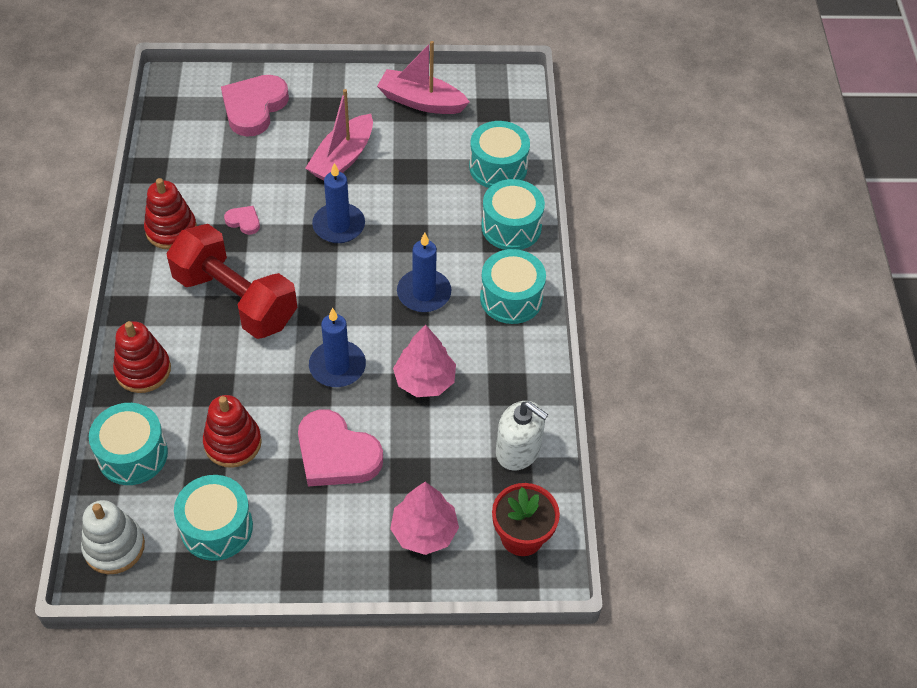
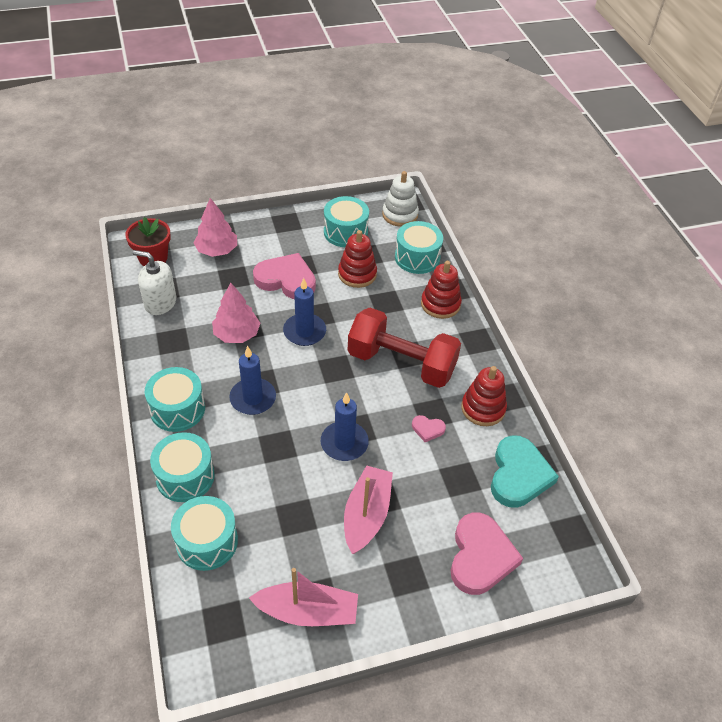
camera: 165 degrees right, 5 degrees down
(176, 161) = (518, 475): none -> turquoise heart

